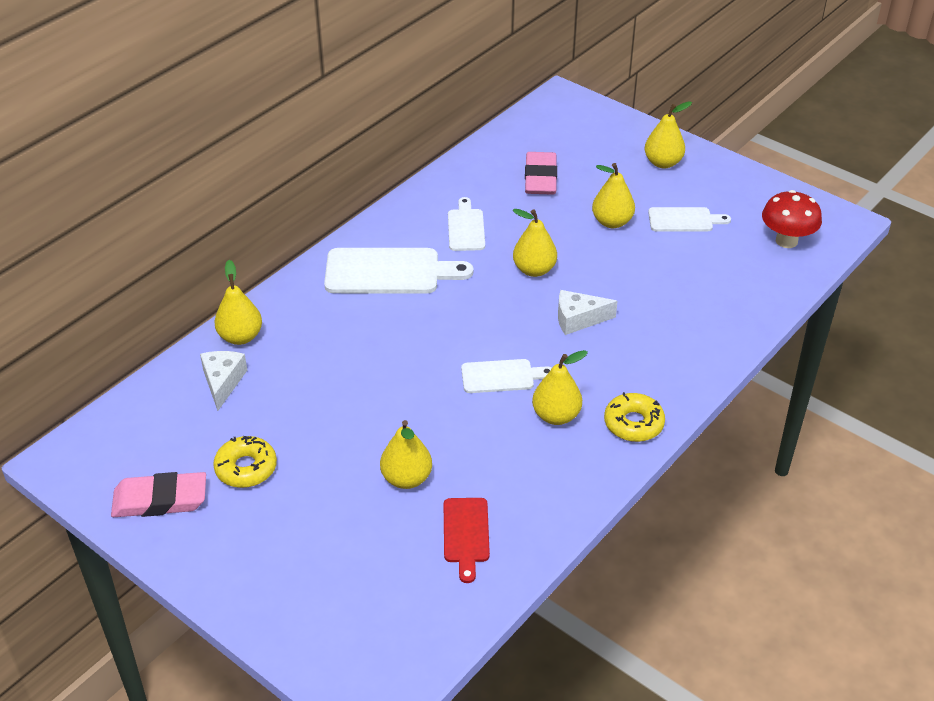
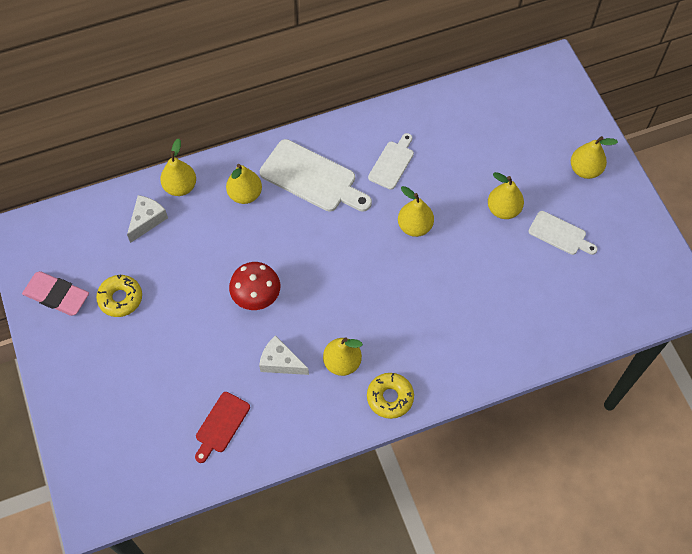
camera: 30 degrees right, 20 degrees up
(406, 478) = (212, 361): yellow pear -> yellow pear (245, 194)
(501, 376) = (328, 310): white cutting board -> none
(540, 178) = (479, 141): pink eraser -> none
(578, 319) = (415, 287): white cheese -> white cheese (280, 362)
(786, 241) = (625, 293): red mushroom -> red mushroom (256, 297)

